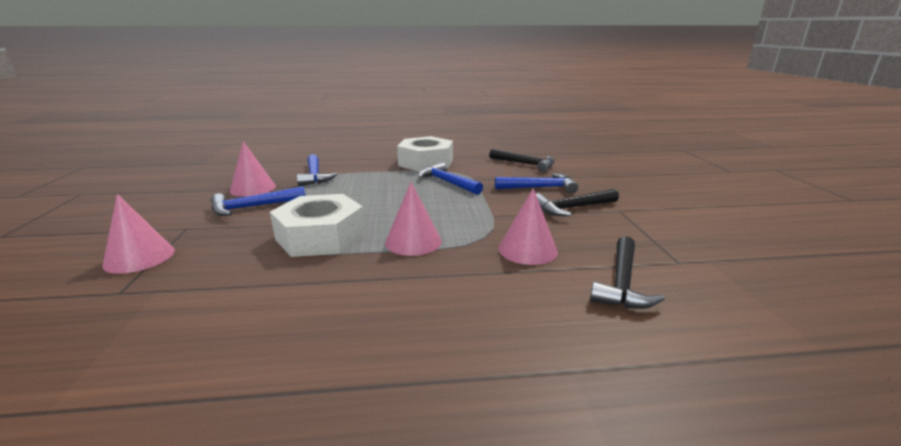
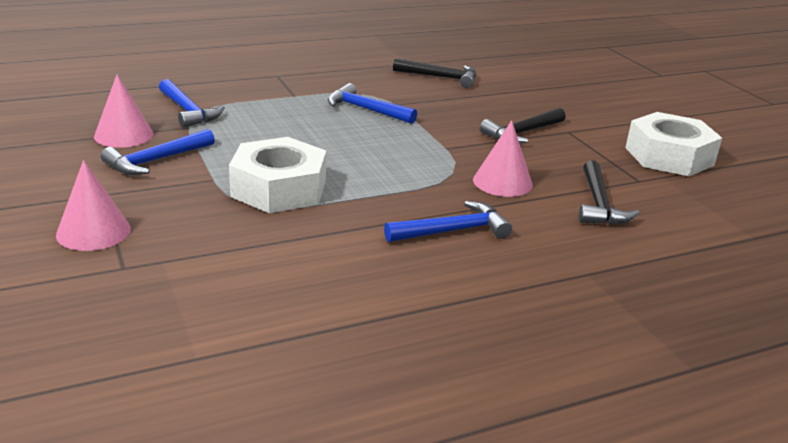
camera: 20 degrees left, 5 degrees up
(413, 241) = (384, 184): pink cone -> none
(426, 162) = (316, 82): white nut -> white nut (669, 156)
(540, 188) = (475, 110): blue hammer -> blue hammer (453, 231)

